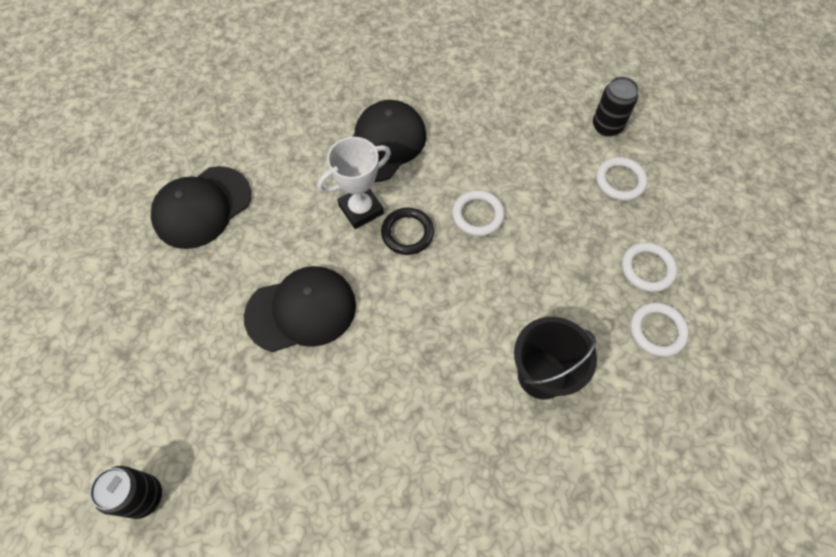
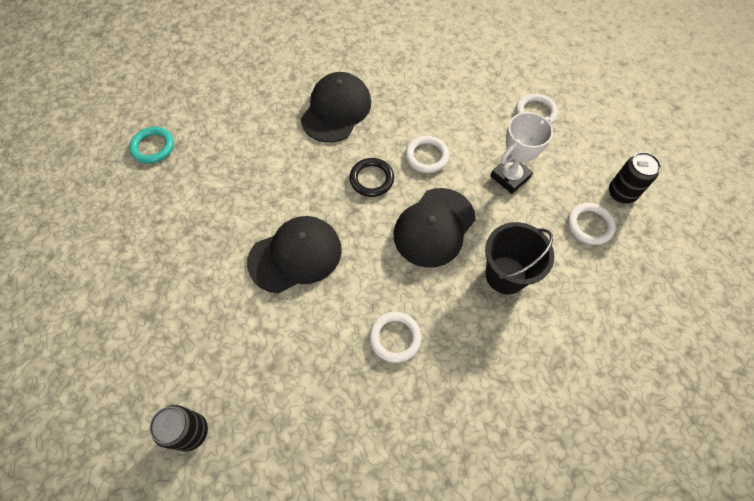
camera: 10 degrees left, 0 degrees up
(168, 157) = (153, 147): none -> turquoise ring
(202, 207) = (191, 184): black cap -> black cap (434, 227)
(361, 209) = (328, 166): white trophy -> white trophy (510, 177)
(607, 126) = (516, 71): black can -> black can (621, 193)
(647, 268) = (571, 178): white ring -> white ring (395, 337)

